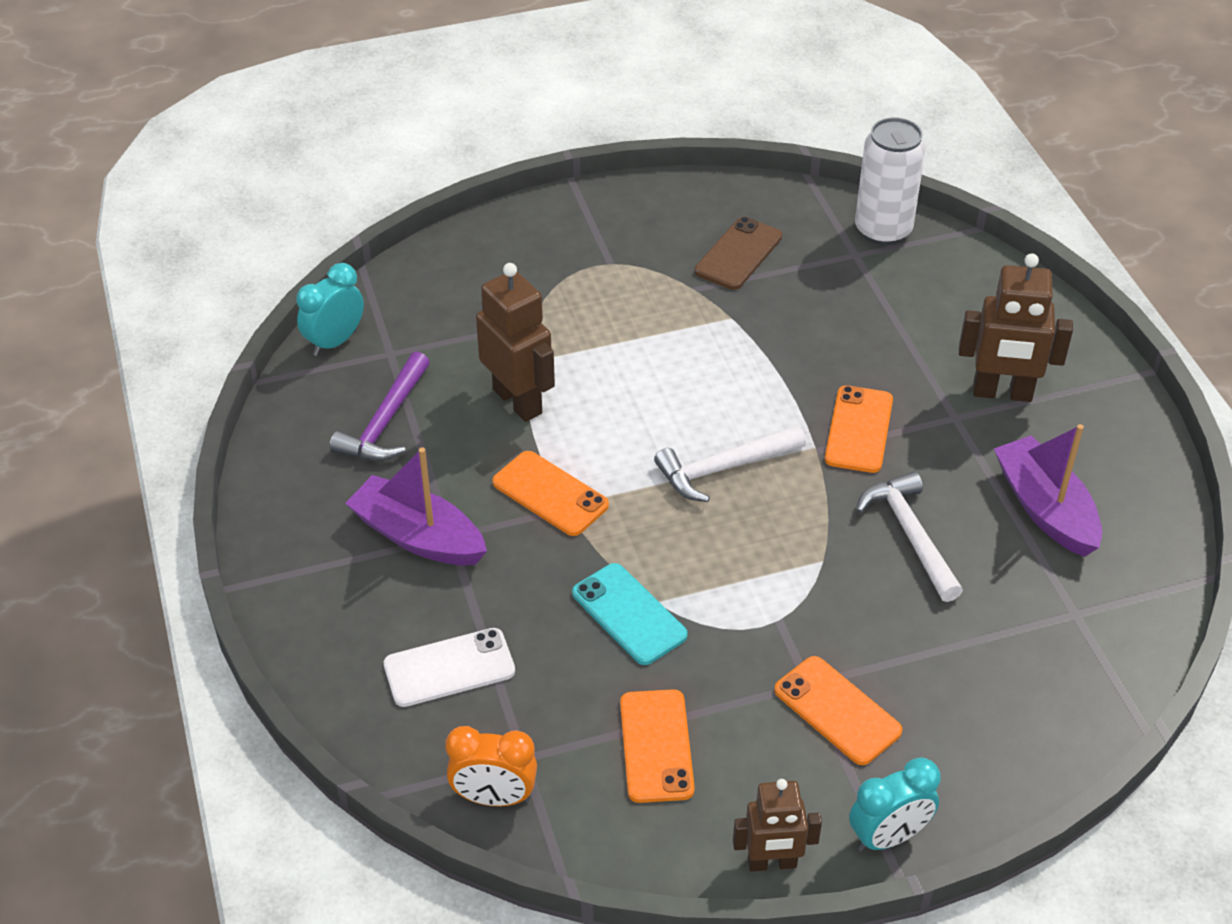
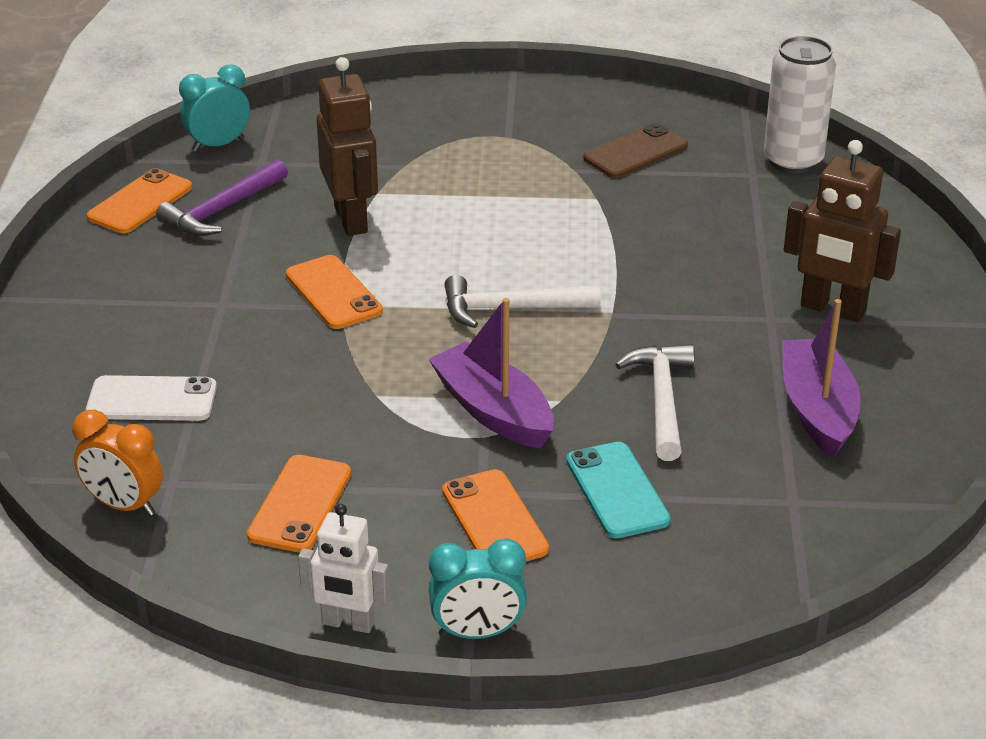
camera: 20 degrees right, 10 degrees down
(418, 536) = (192, 298): purple boat -> purple boat (493, 411)
(629, 614) = (344, 398): turquoise phone -> turquoise phone (617, 491)
(772, 863) = (348, 623): brown robot -> white robot
(858, 429) = (664, 307): orange phone -> orange phone (140, 202)

